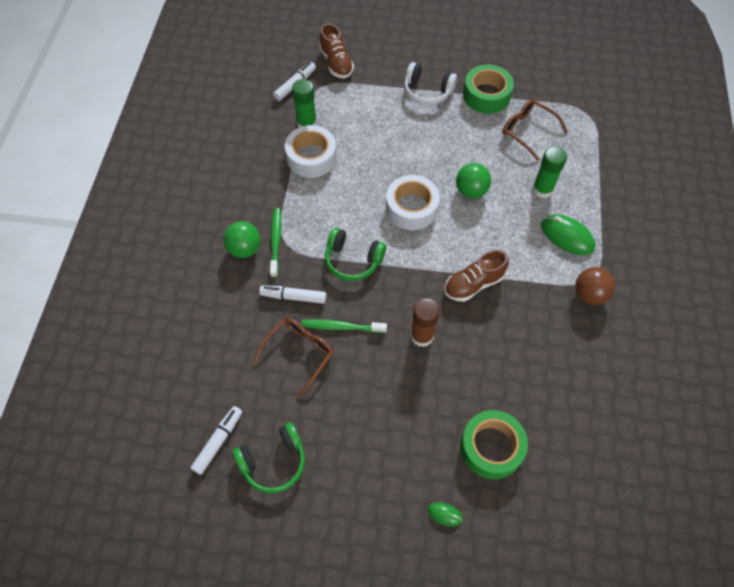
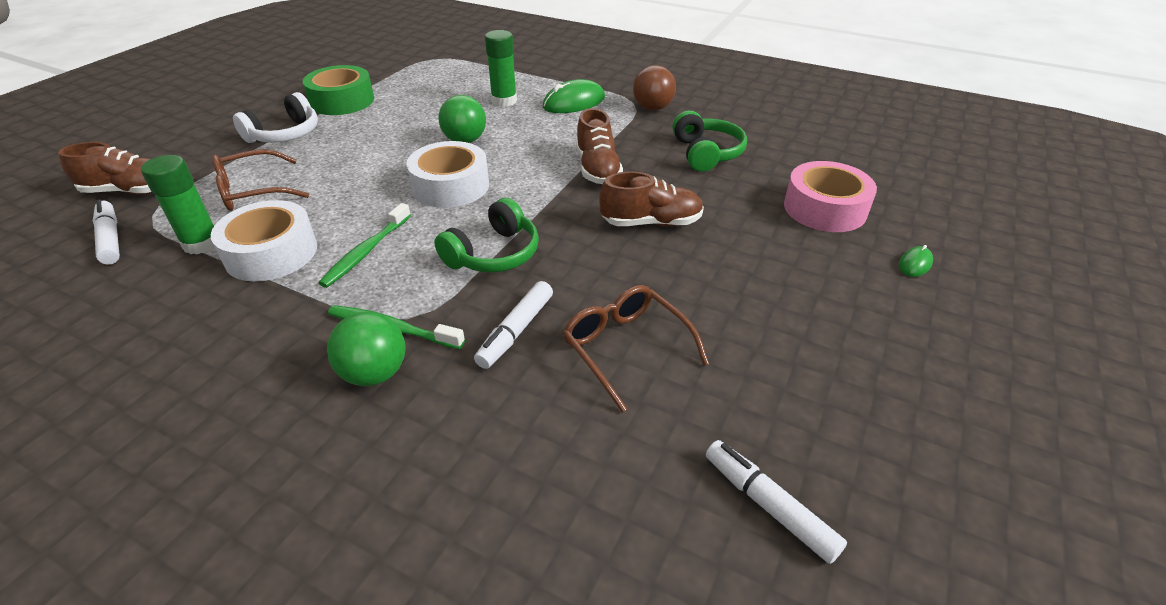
camera: 70 degrees left, 20 degrees down
(274, 462) = (822, 427): green headphones -> green headphones (706, 153)
(341, 327) = (600, 290): green toothbrush -> green toothbrush (366, 252)
(422, 336) = (651, 222): brown glue stick -> brown shoe
(491, 447) = (824, 208): green tape -> pink tape
(528, 131) = (420, 91): brown glasses -> brown glasses (253, 191)

